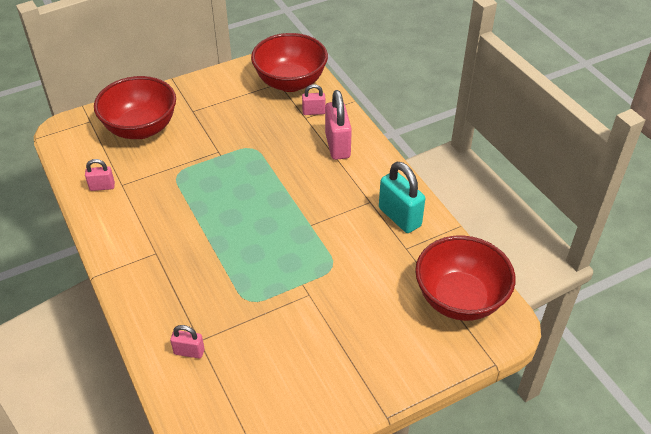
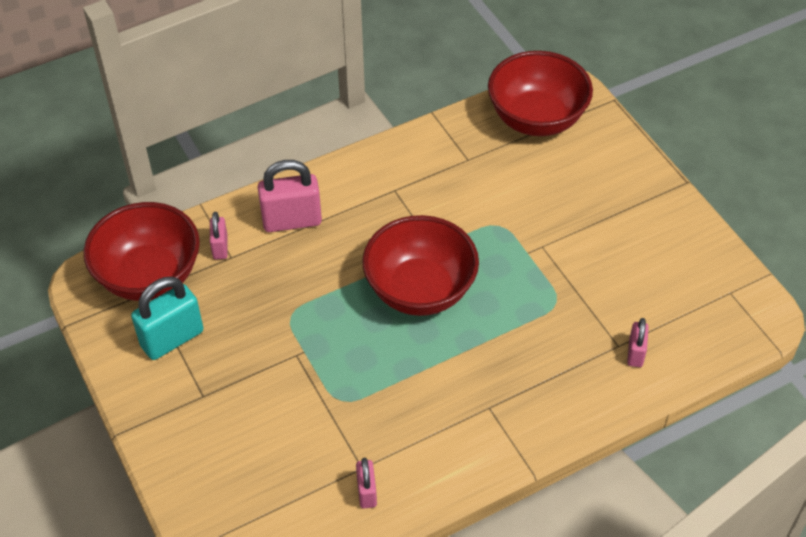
camera: 90 degrees left, 5 degrees up
(141, 128) = (239, 460): red bowl -> red bowl (420, 290)
(399, 217) = (420, 163): turquoise padlock -> turquoise padlock (172, 339)

